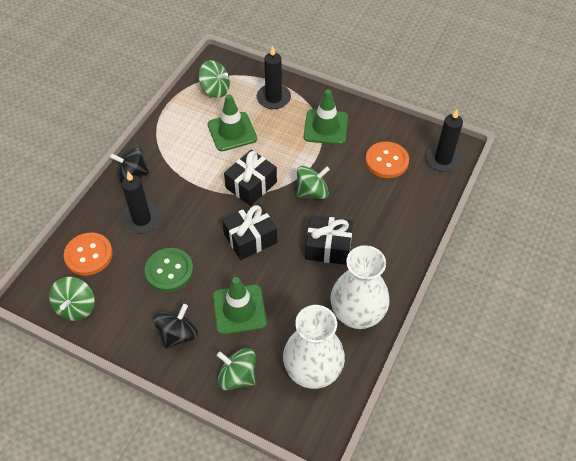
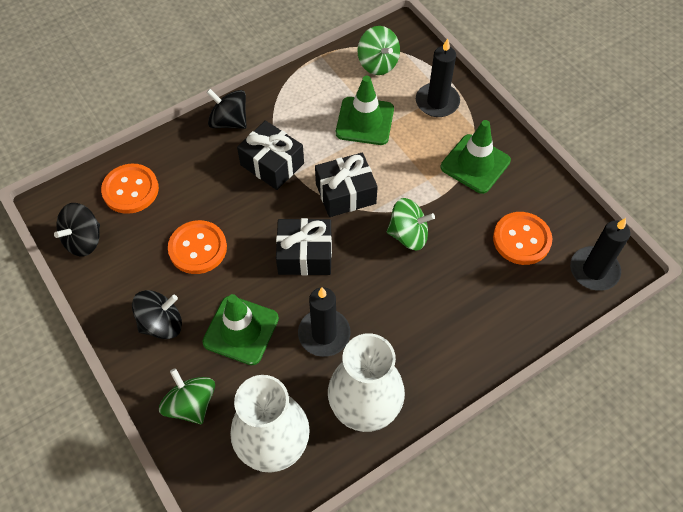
camera: 30 degrees right, 5 degrees up
(76, 307) = (84, 240): green spinning top -> black spinning top
(142, 219) = (206, 177): black candle -> black candle (324, 334)
(169, 271) = (198, 248): green button -> orange button
(328, 247) = (384, 309): black gift -> black gift (272, 164)

